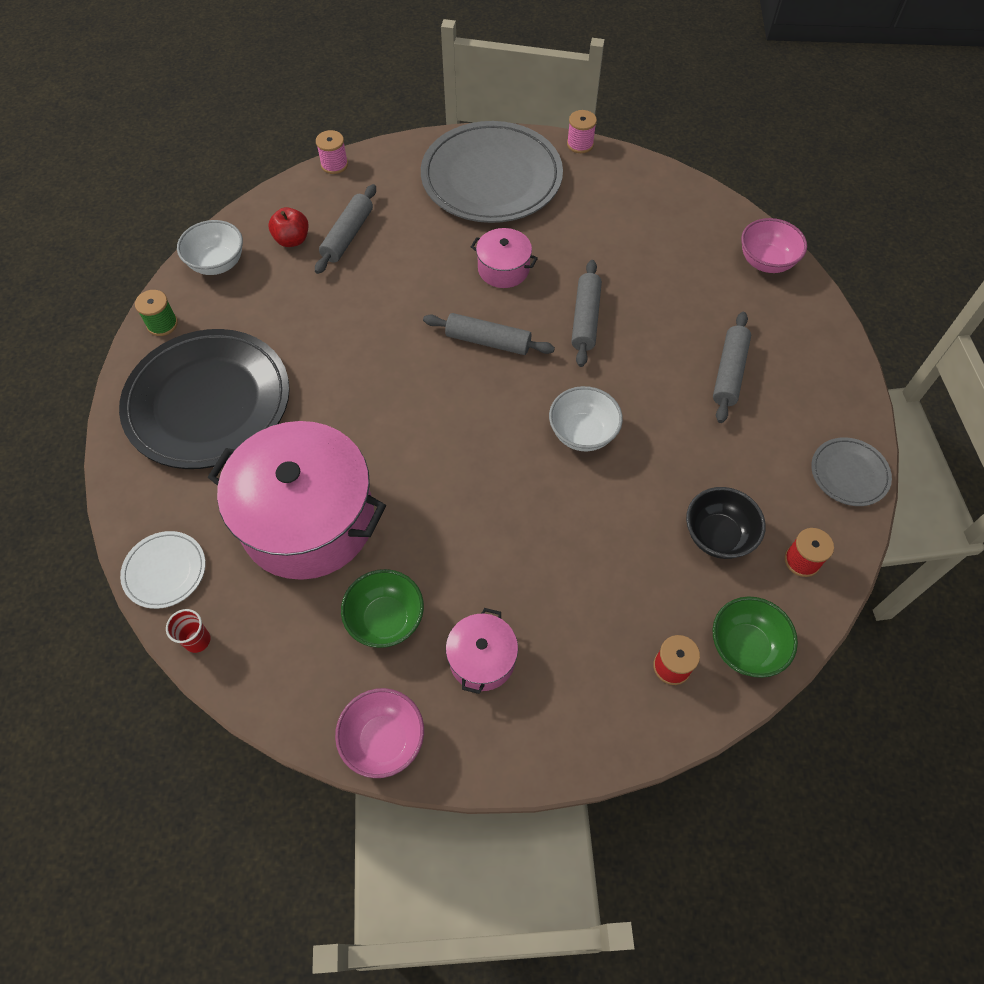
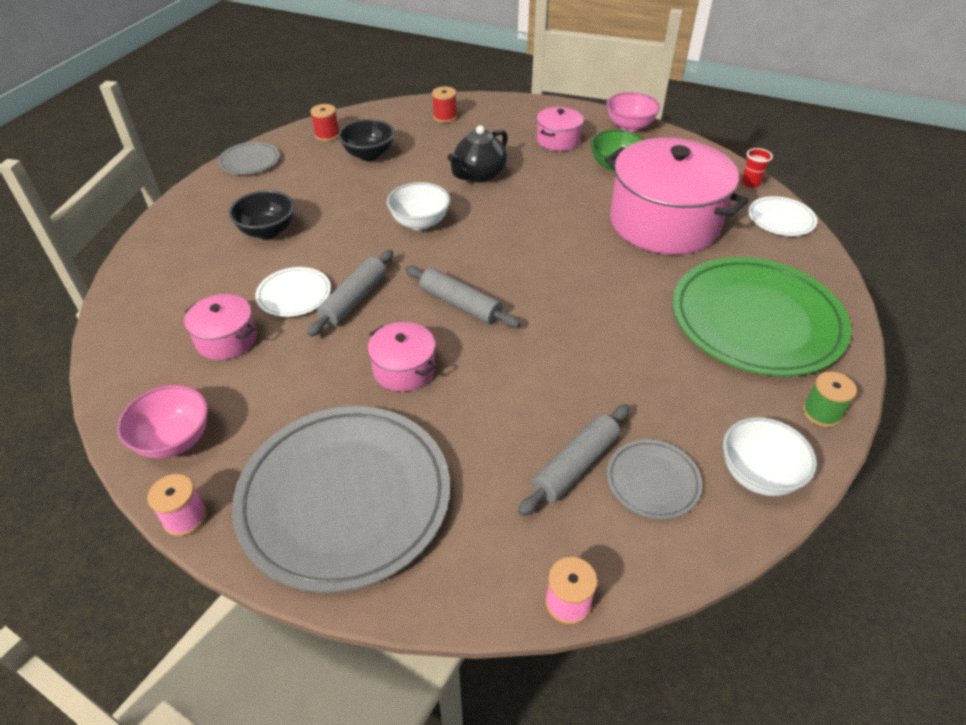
camera: 160 degrees left, 15 degrees down
(208, 402) = (756, 321): black plate -> green plate
(292, 240) = (652, 481): red apple -> grey plate
(557, 539) = (479, 175): none -> black teapot
(641, 308) = (294, 295): none -> white plate
(660, 253) = (226, 339): none -> pink pot
(729, 372) = (267, 231): grey rolling pin -> black bowl
(745, 647) = (396, 115): green bowl -> none
(766, 262) = (135, 303): pink bowl -> pink bowl (174, 440)

